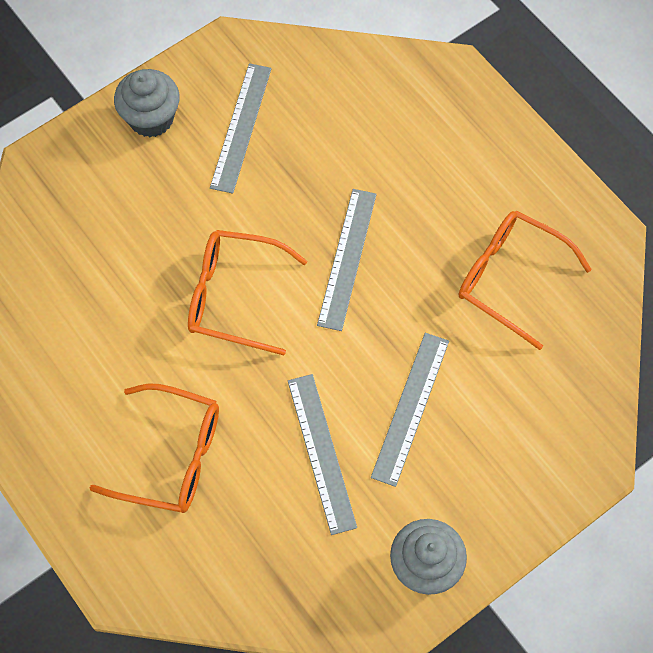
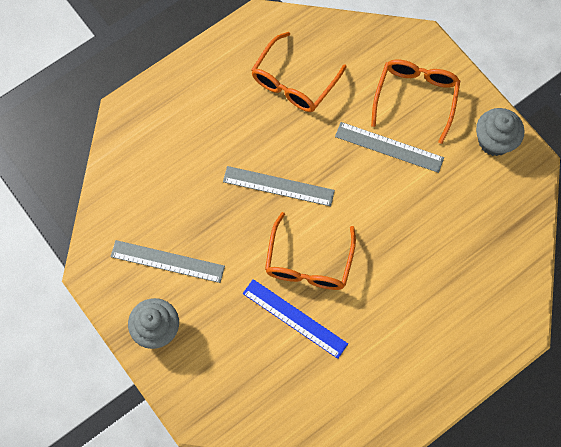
camera: 90 degrees left, 5 degrees up
(156, 278) = (295, 318): none -> blue ruler
(171, 456) = (430, 301): orange glasses -> orange glasses (415, 97)
(321, 452) = (423, 203): grey ruler -> none

